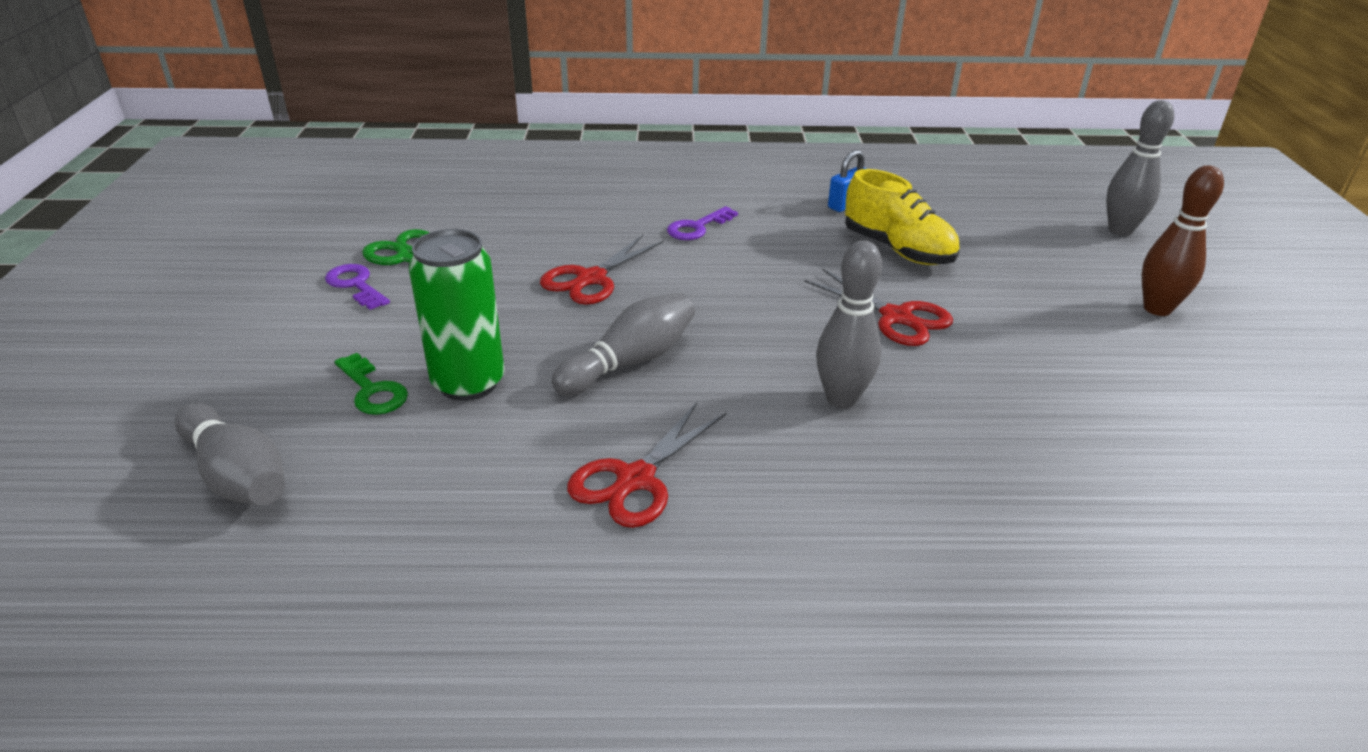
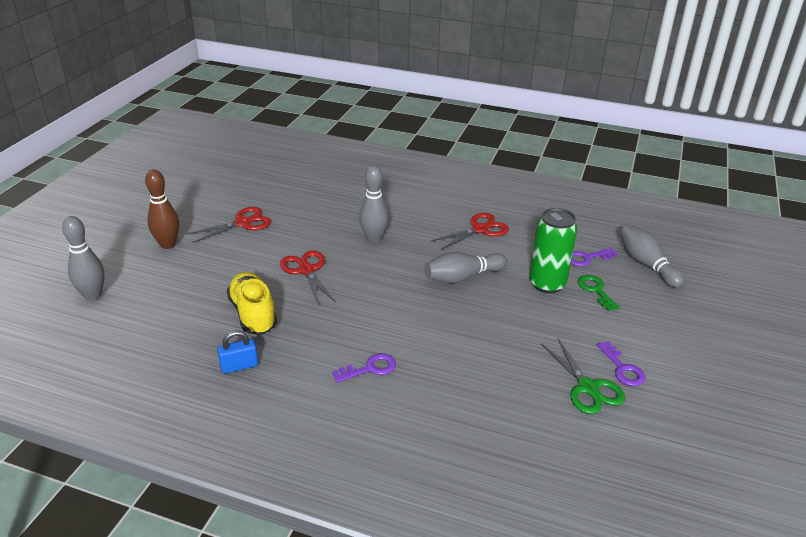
camera: 160 degrees left, 0 degrees up
(378, 460) = (587, 258): none -> purple key
(591, 279) = (465, 337): red scissors -> red scissors (243, 223)

